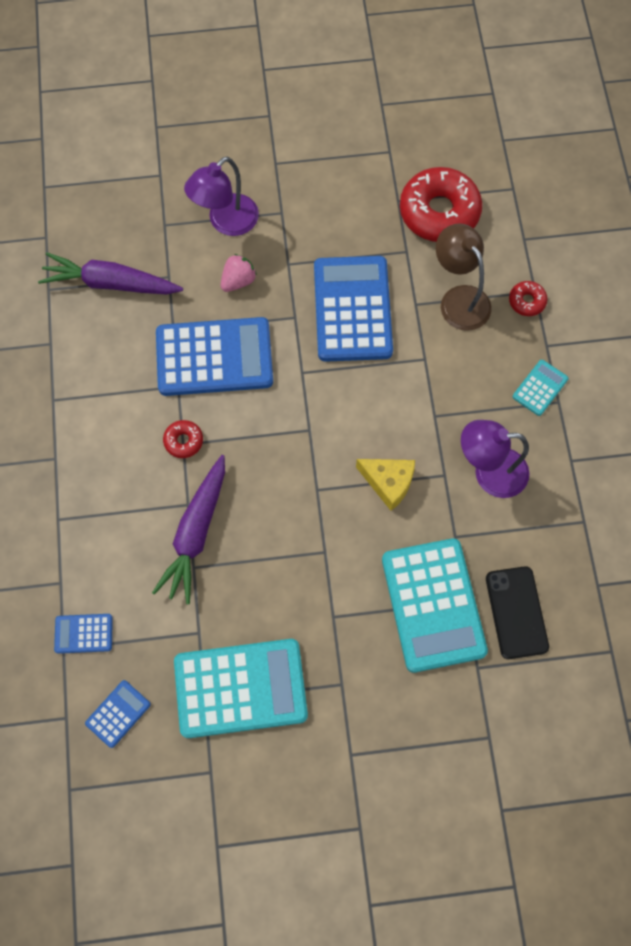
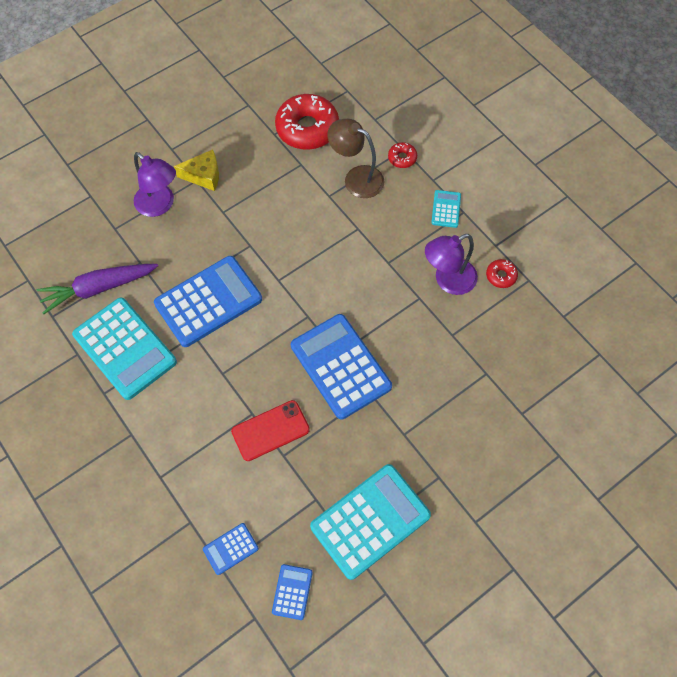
camera: 30 degrees left, 5 degrees down
(183, 441) = (221, 371): red donut -> red donut (501, 276)
(196, 533) = (270, 430): purple carrot -> red phone
(226, 222) = (160, 205): purple lamp -> purple lamp turned 60 degrees counterclockwise
(238, 281) = (194, 241): pink strawberry -> none
(352, 309) = (287, 220): blue calculator -> blue calculator (340, 366)
(388, 483) = (385, 323): yellow cheese -> yellow cheese (204, 176)
(433, 605) = (466, 388): turquoise calculator -> turquoise calculator (124, 348)
(516, 612) = (523, 362): black phone -> none

